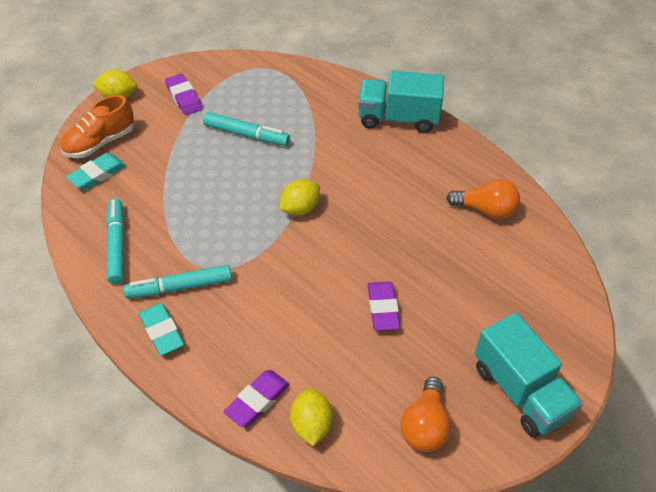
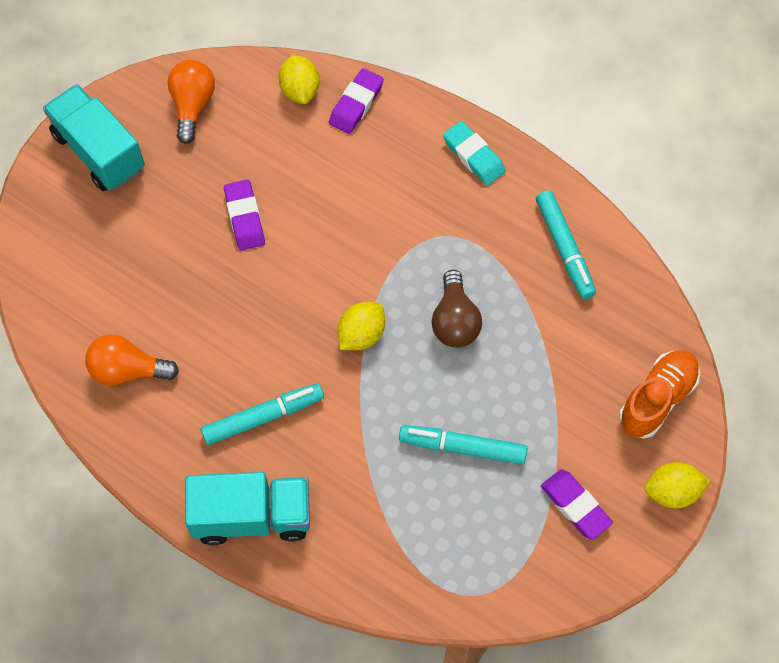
camera: 170 degrees right, 15 degrees up
(97, 174) = (635, 345): turquoise eraser -> none
(180, 287) = (472, 208): turquoise marker -> turquoise marker (263, 417)
(225, 207) = (455, 321): none -> brown light bulb

